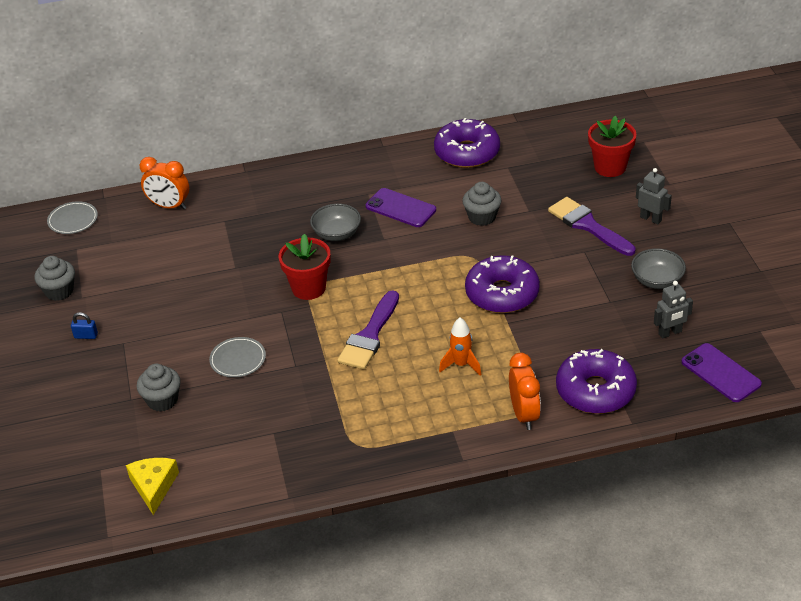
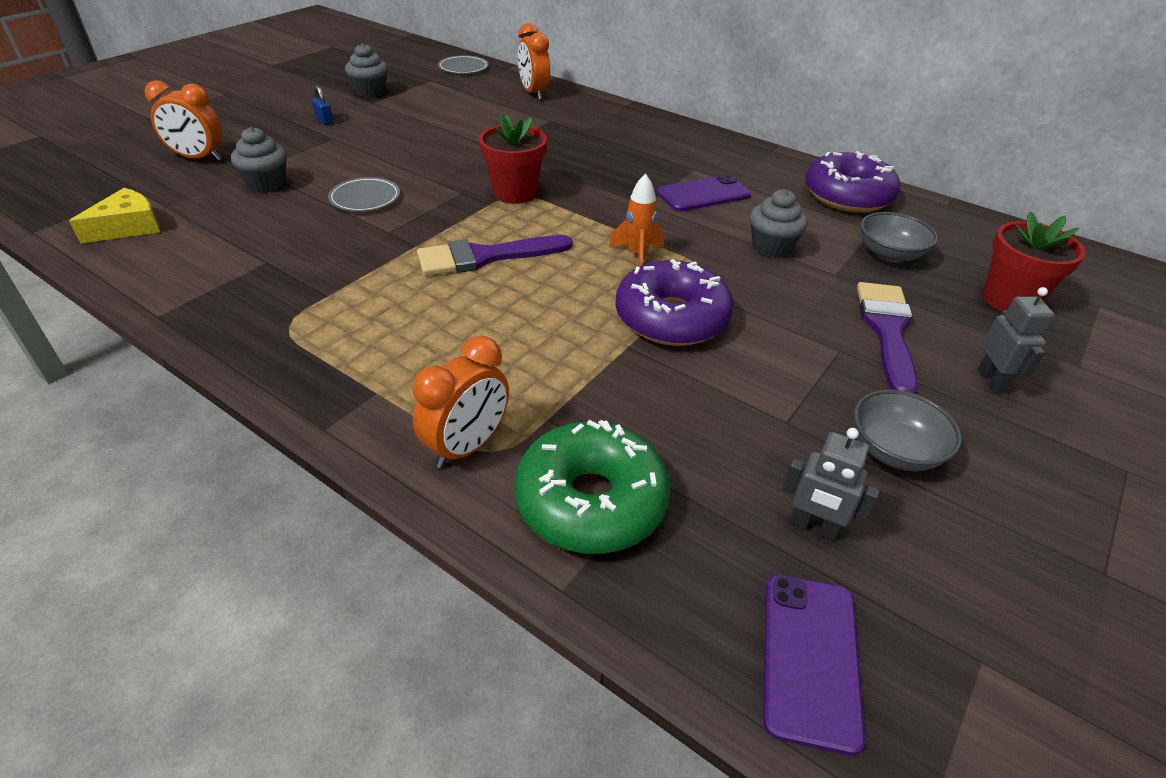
camera: 45 degrees right, 0 degrees up
(77, 424) = (198, 158): none -> orange clock
(337, 234) = (613, 176): grey bowl -> grey bowl (889, 254)
(400, 208) = (703, 194): purple phone -> purple phone turned 75 degrees clockwise
(461, 365) = (508, 343): orange rocket -> orange rocket (637, 255)
(595, 391) = (591, 501): purple donut -> green donut

